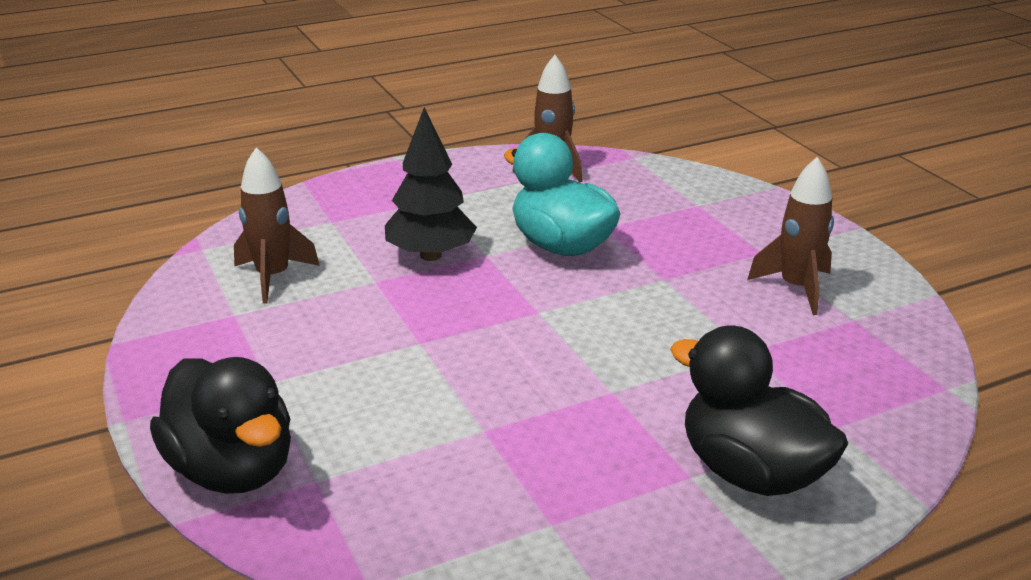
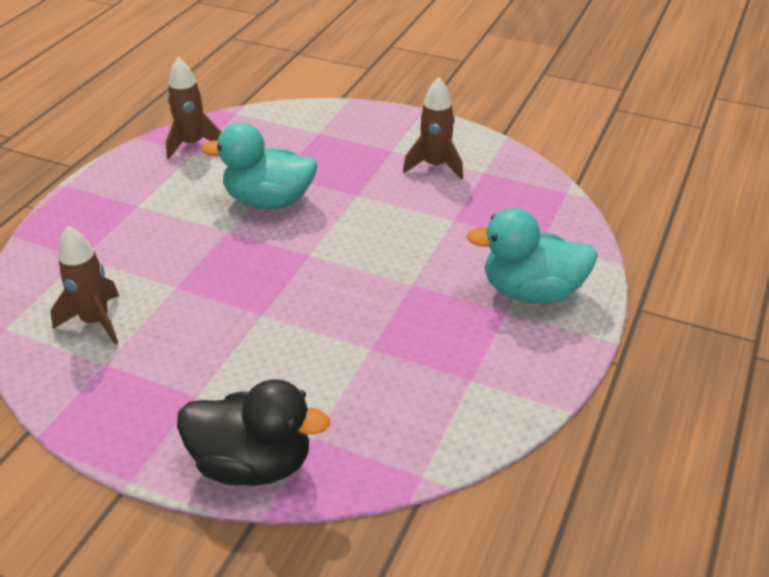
camera: 40 degrees left, 10 degrees up
(431, 255) = (190, 249): black tree -> none
(751, 472) = (531, 292): black duck -> turquoise duck

